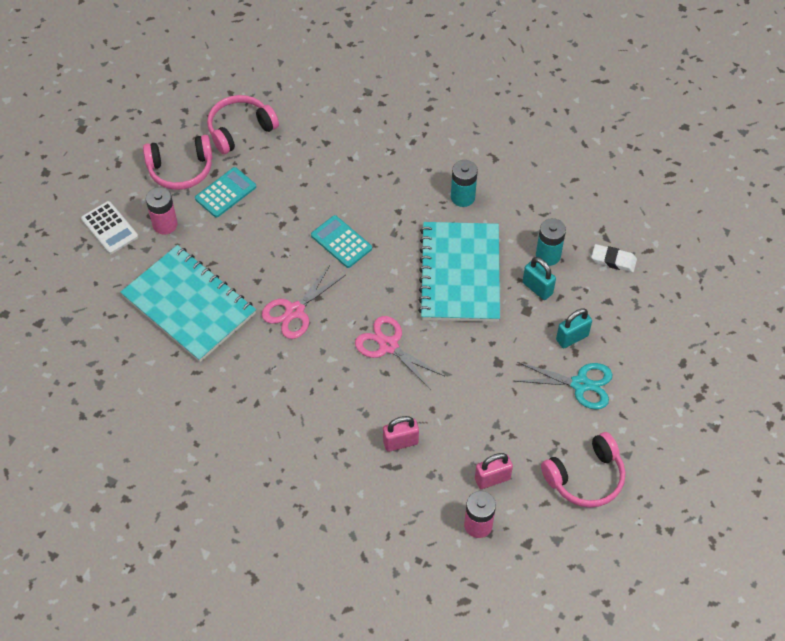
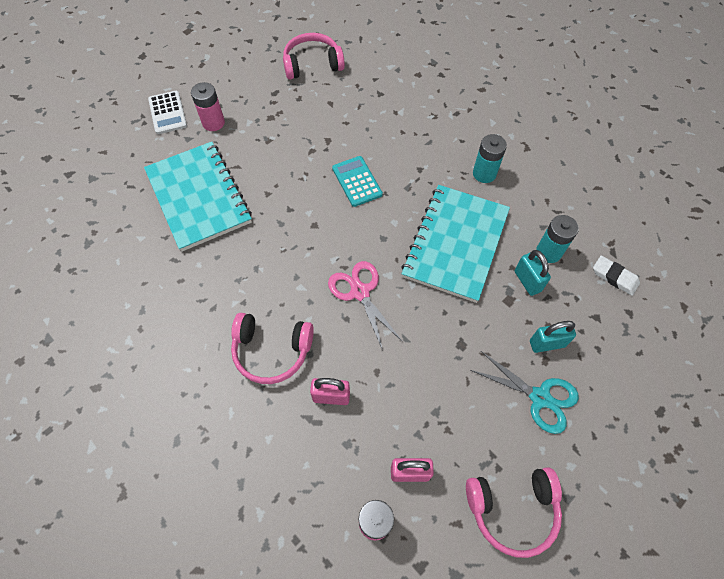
camera: 20 degrees right, 5 degrees up
(181, 169) = (249, 82): pink headphones -> pink headphones (272, 351)
(225, 193) = (276, 111): turquoise calculator -> none
(295, 311) = (288, 231): pink scissors -> none

